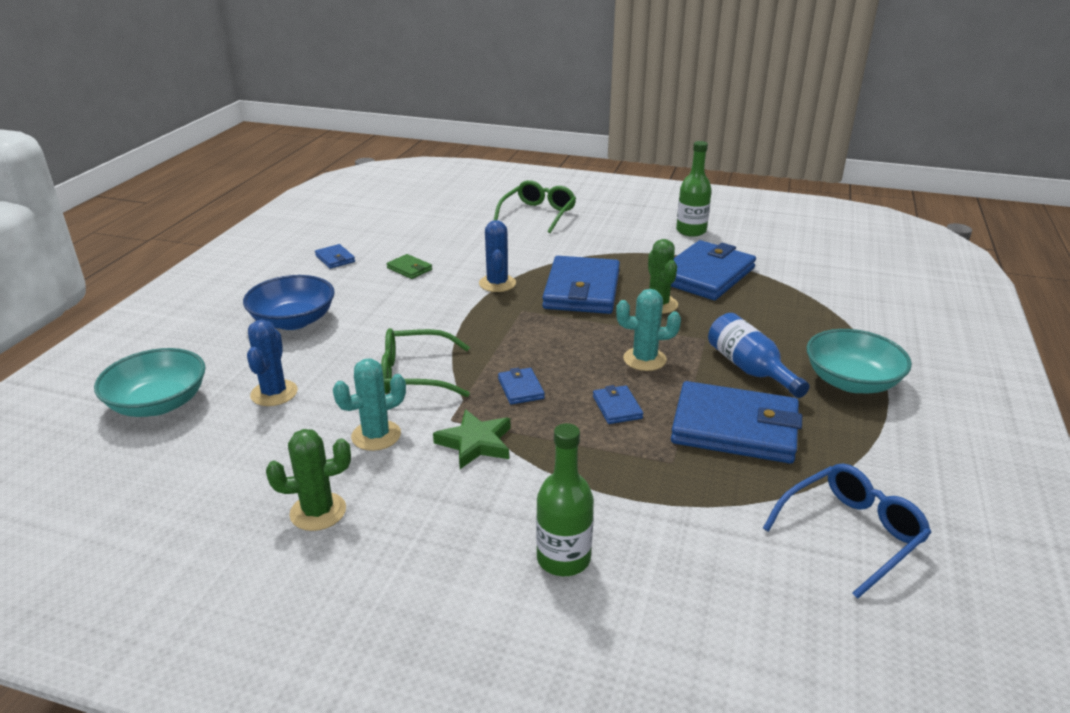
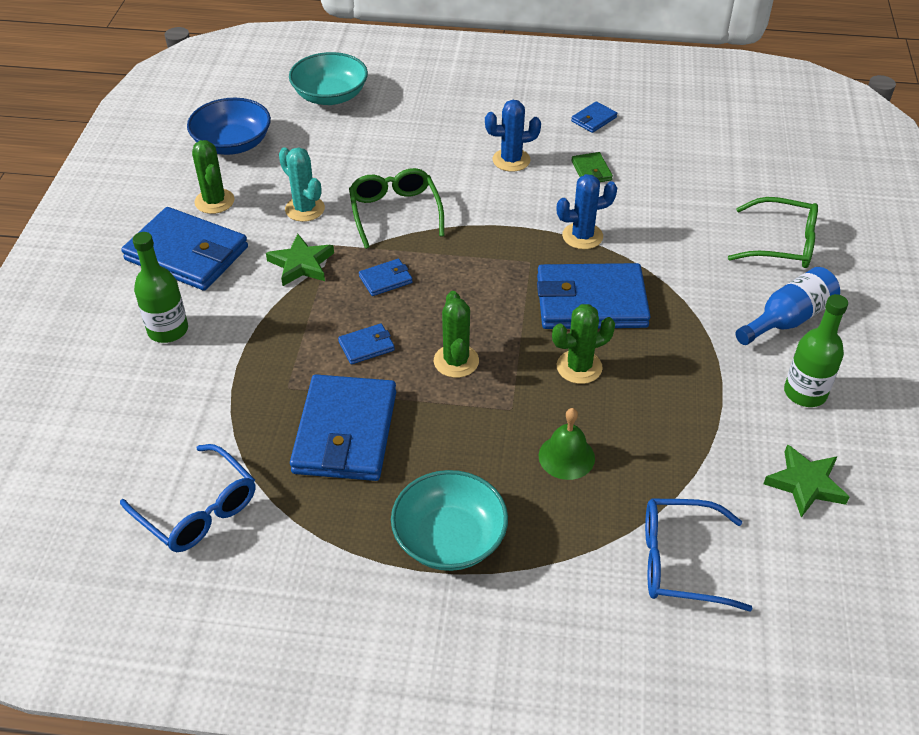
camera: 80 degrees right, 15 degrees up
(274, 393) = (353, 144): blue cactus -> blue cactus (511, 160)
(293, 321) = (466, 125): blue bowl -> blue bowl (233, 144)
(409, 269) = (591, 171): green wallet -> green wallet turned 45 degrees counterclockwise
(644, 359) = (456, 361): turquoise cactus -> green cactus
(706, 275) = (672, 409): blue wallet -> blue wallet (187, 254)
(750, 369) = (456, 447): blue bottle -> blue bottle (787, 319)
(756, 321) = (566, 457): none -> green bell
(772, 244) = (805, 484): none -> green star
(849, 292) = (679, 562): none -> blue glasses

